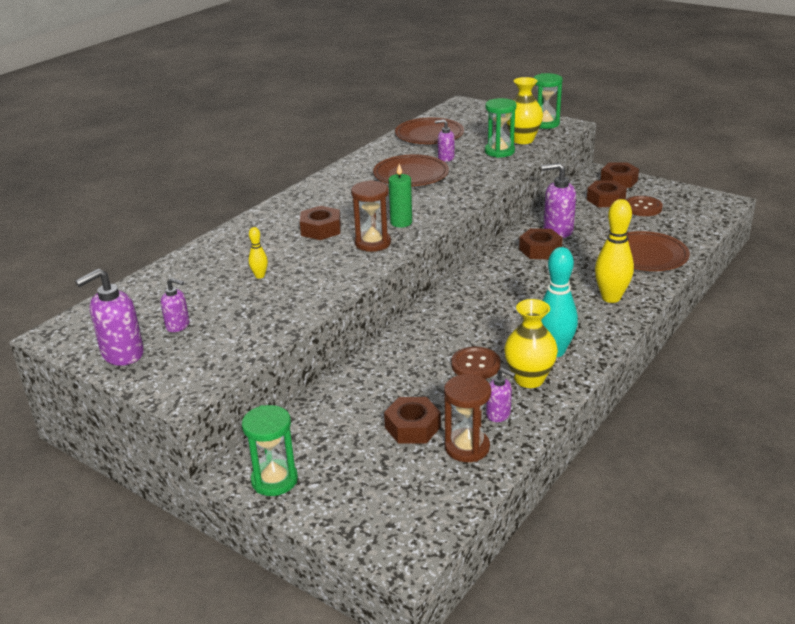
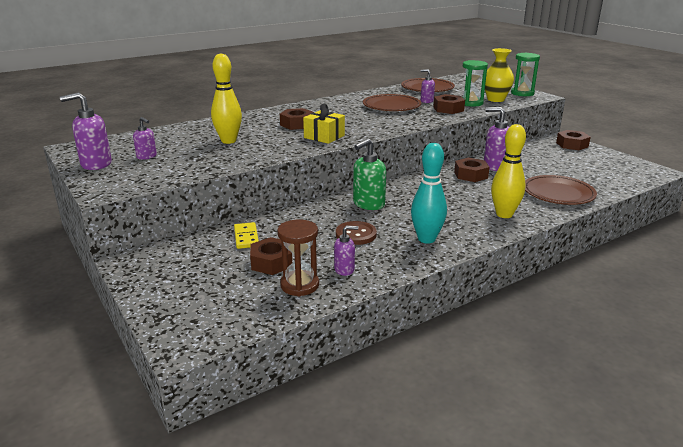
camera: 20 degrees right, 5 degrees down
(260, 276) = (228, 141): yellow bowling pin -> yellow bowling pin, size x2.08
(274, 480) = (144, 271): green hourglass -> none
(355, 402) = (246, 237): none -> yellow domino
(372, 243) = (324, 137): brown hourglass -> yellow gift
(401, 222) = (356, 129): green candle -> none
(458, 319) = (368, 204): none -> green soap dispenser
(498, 414) = (344, 269): purple soap dispenser -> purple soap dispenser turned 60 degrees counterclockwise
(529, 379) = (389, 252): yellow vase -> none
(606, 200) = (551, 154): brown nut -> brown nut (448, 109)
(642, 207) = (579, 163): brown button -> none

